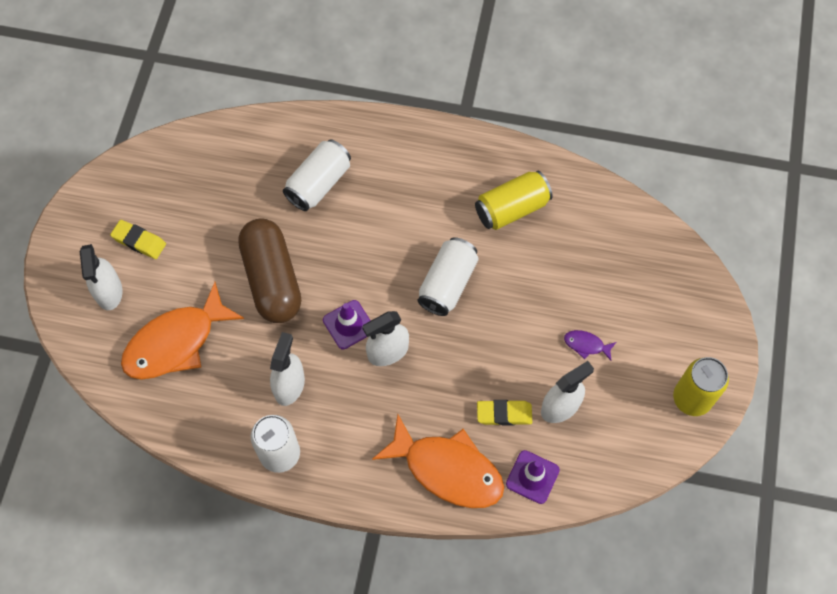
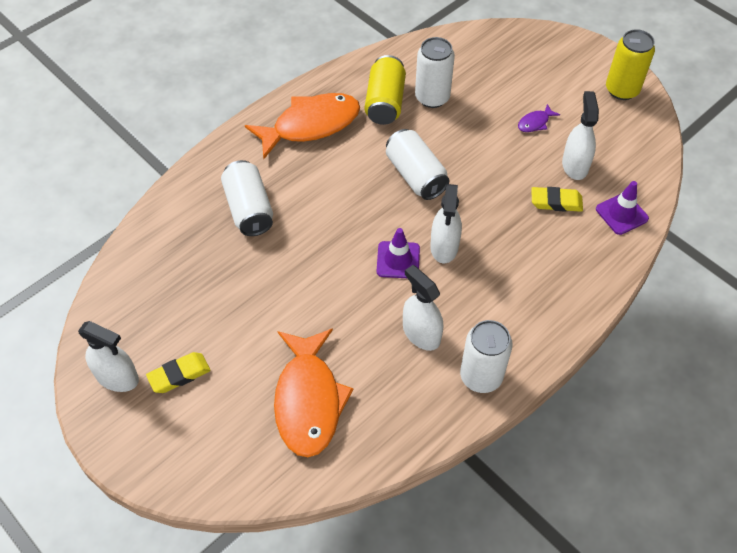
camera: 55 degrees left, 10 degrees down
(109, 292) = (208, 429): white spray bottle -> white spray bottle (117, 377)
(272, 279) = (309, 291): brown capsule -> none
(447, 469) = (578, 264): orange fish -> orange fish (311, 125)
(504, 414) = (556, 202): yellow eraser -> yellow eraser turned 60 degrees clockwise
(548, 242) = (432, 97): none -> white can

